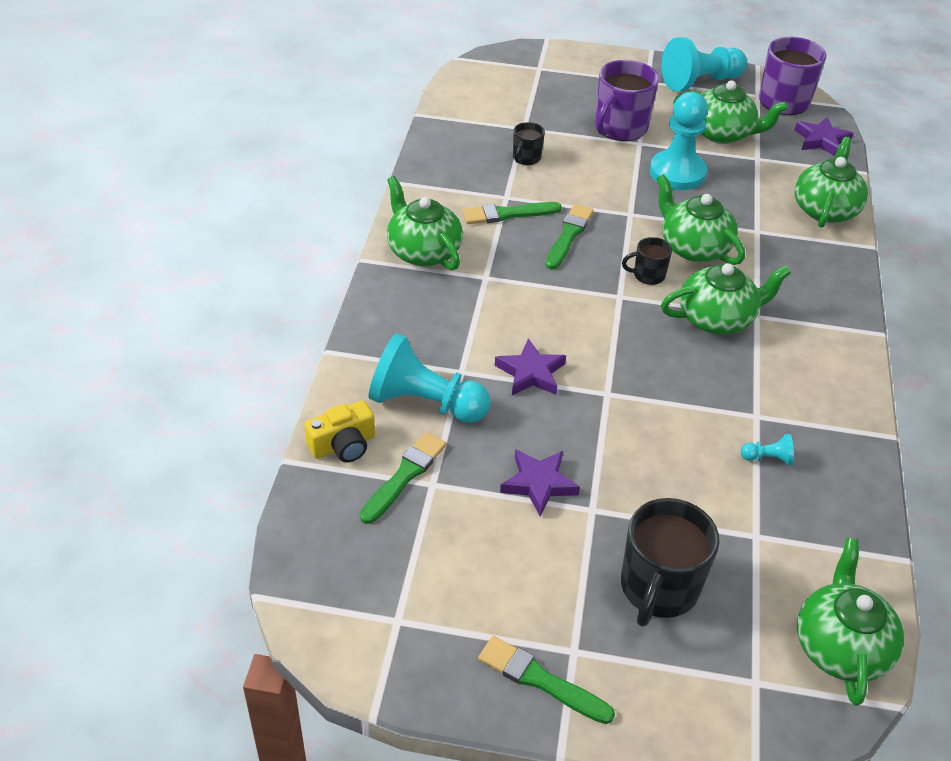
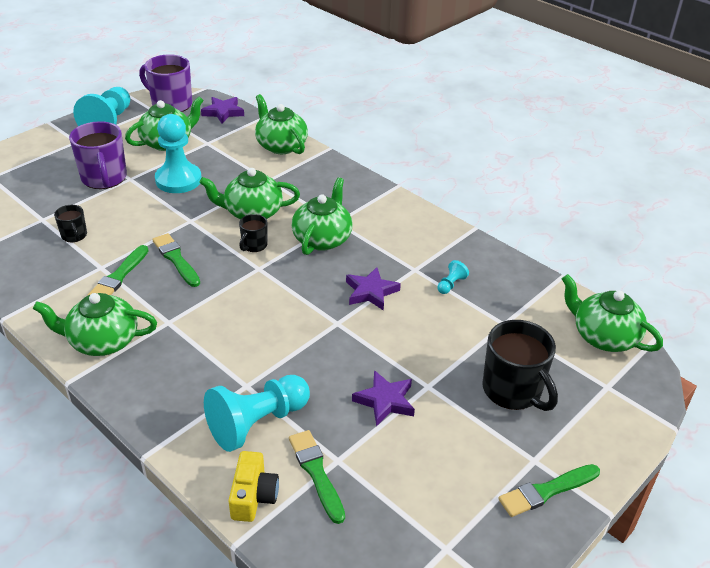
camera: 55 degrees left, 5 degrees down
(530, 373) = (283, 350): purple star -> purple star (371, 292)

